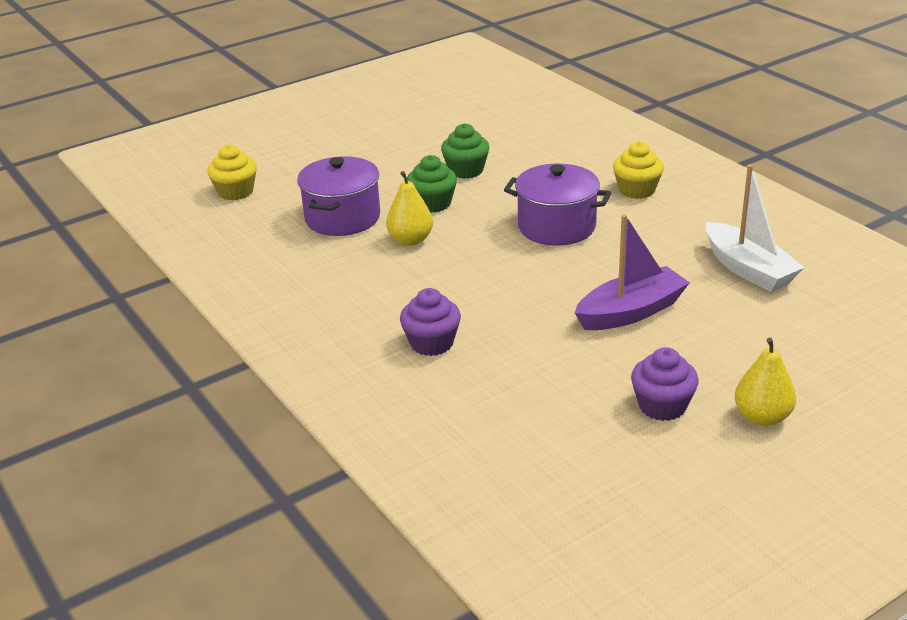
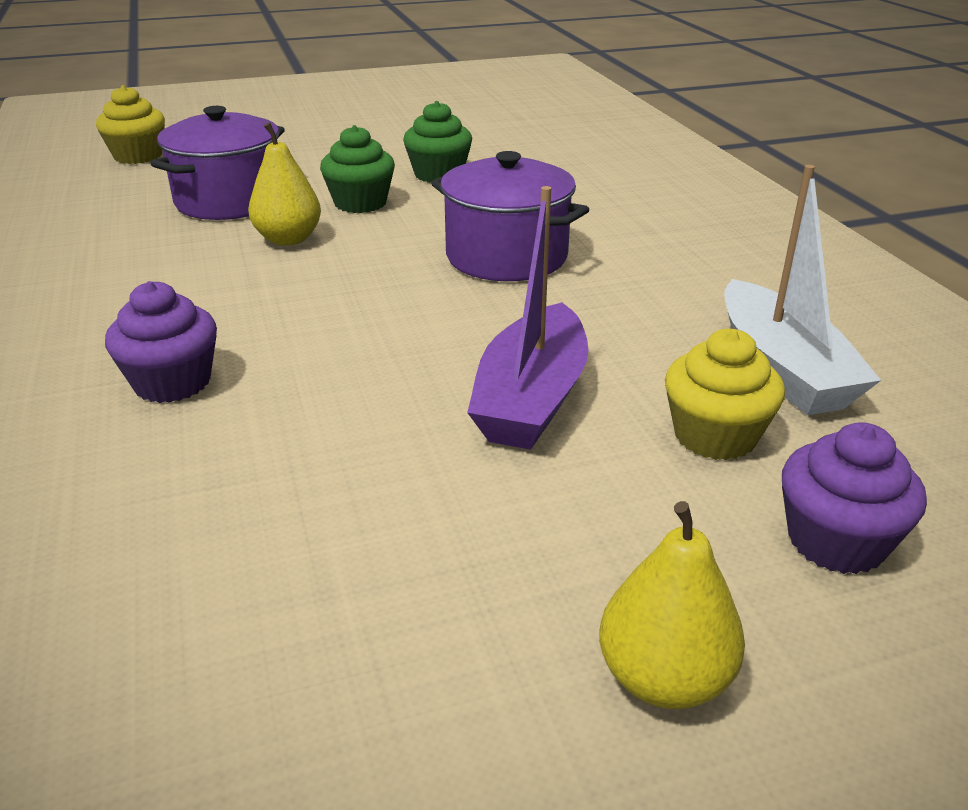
camera: 15 degrees right, 0 degrees up
(631, 312) = (531, 399): purple boat -> purple boat turned 120 degrees clockwise
(637, 190) = (660, 230): yellow cupcake -> yellow cupcake (715, 435)
(662, 406) = (466, 594): purple cupcake -> purple cupcake (836, 541)

